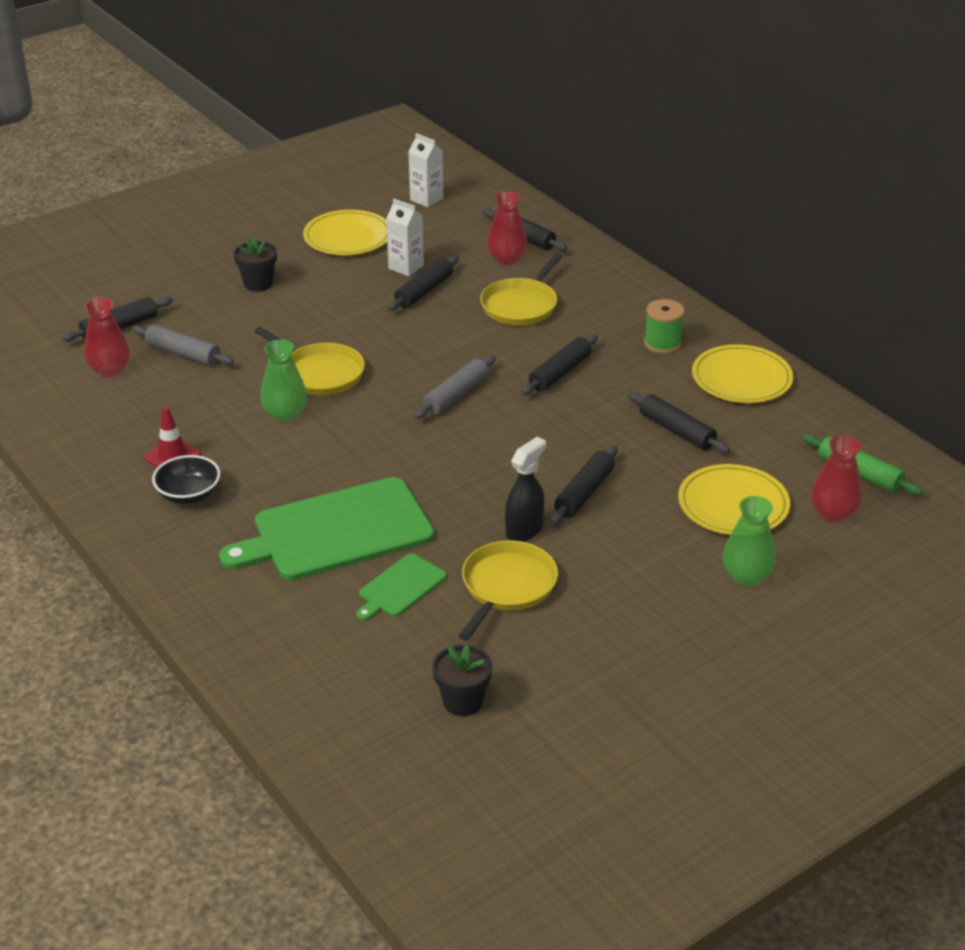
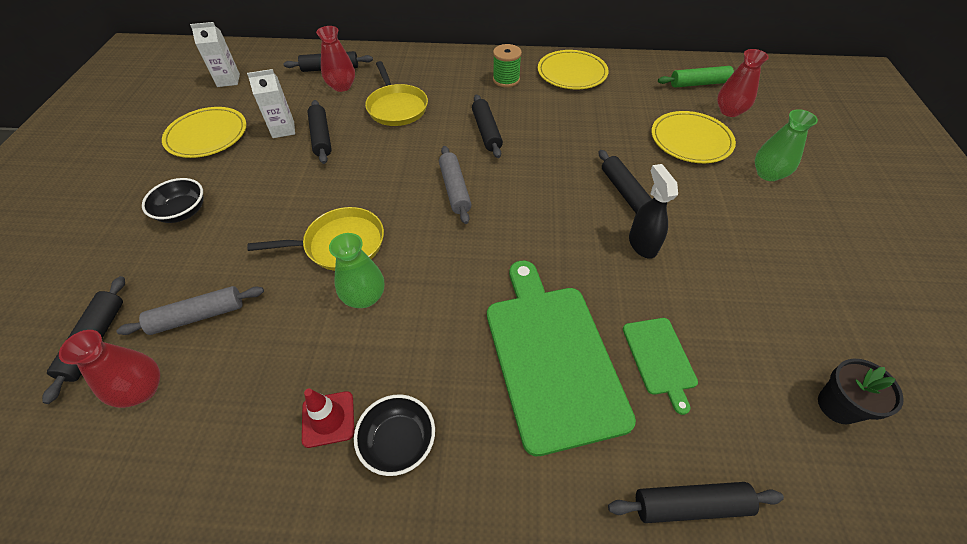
camera: 50 degrees left, 15 degrees up
(258, 284) = (183, 212): black flower pot -> black bowl
(336, 531) = (552, 357): green cutting board -> green cutting board turned 150 degrees clockwise
(507, 587) = (703, 292): yellow pan -> none
(676, 431) = (597, 121): black rolling pin -> black rolling pin (690, 505)

